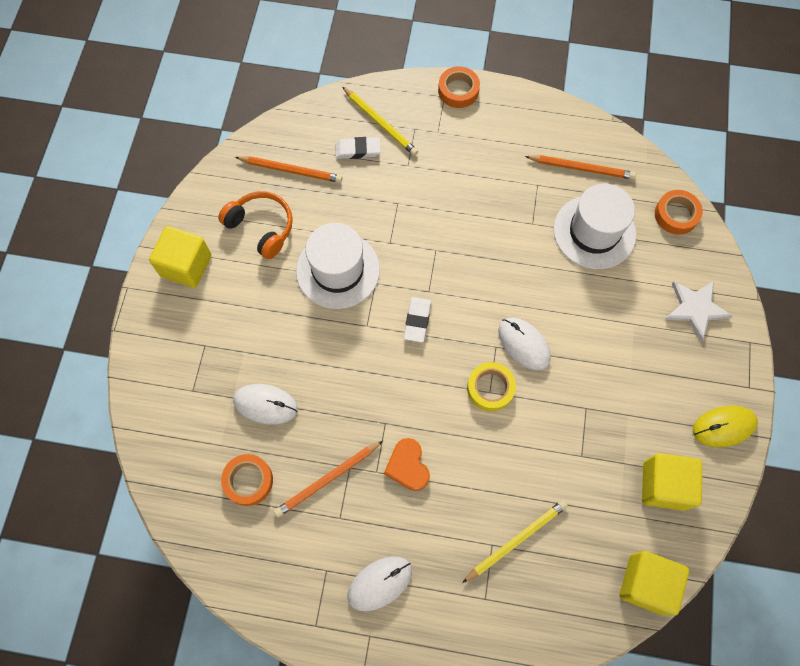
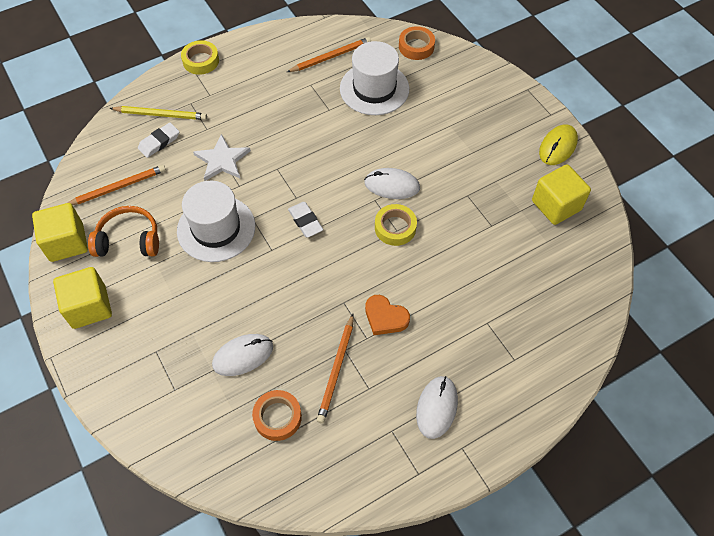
camera: 40 degrees left, 10 degrees down
(458, 90) = (201, 61): orange tape -> yellow tape
(516, 540) = (499, 307): yellow pencil -> none
(646, 584) = (600, 270): yellow cube -> yellow cube (67, 242)
(695, 308) = (478, 92): white star -> white star (222, 160)

